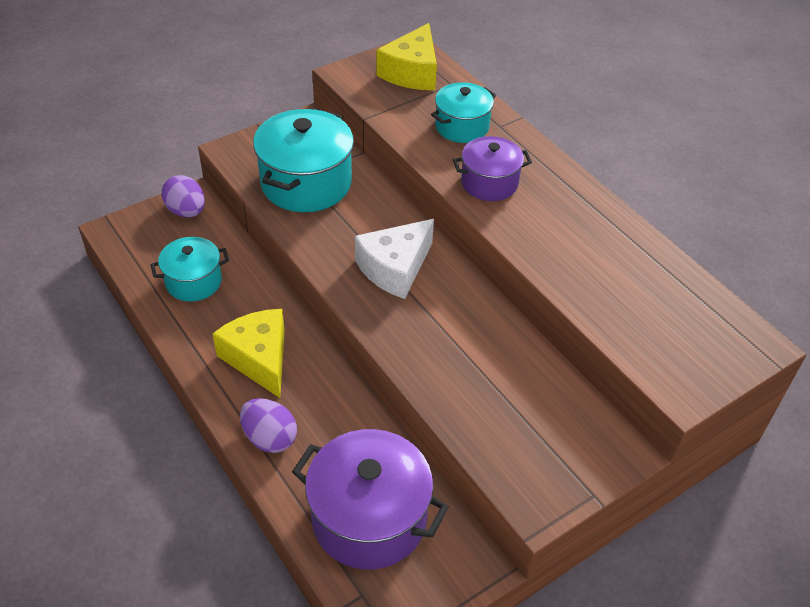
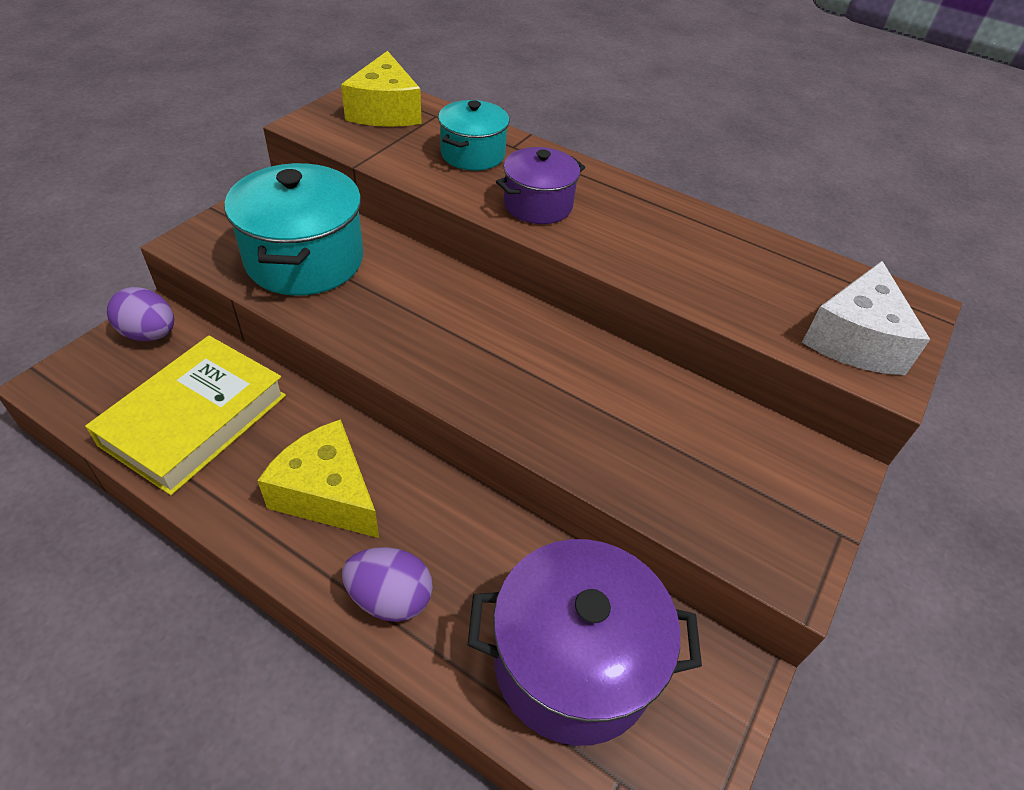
camera: 25 degrees left, 0 degrees up
(193, 281) = (195, 419): turquoise pot -> yellow book
(395, 268) = (463, 331): white cheese -> white cheese (855, 339)

